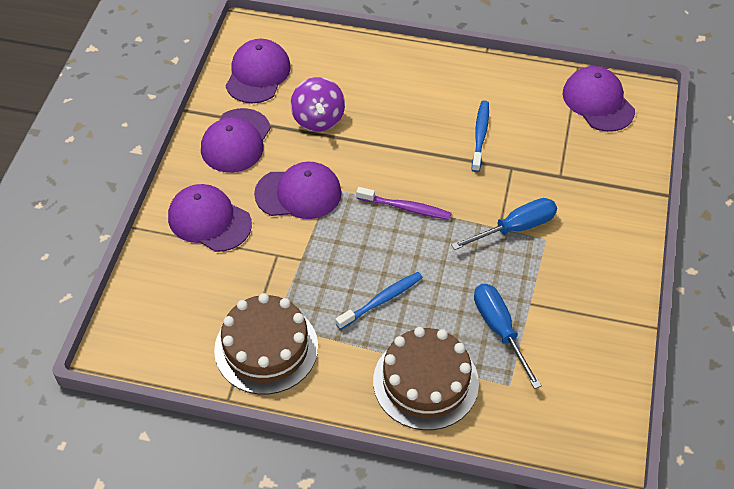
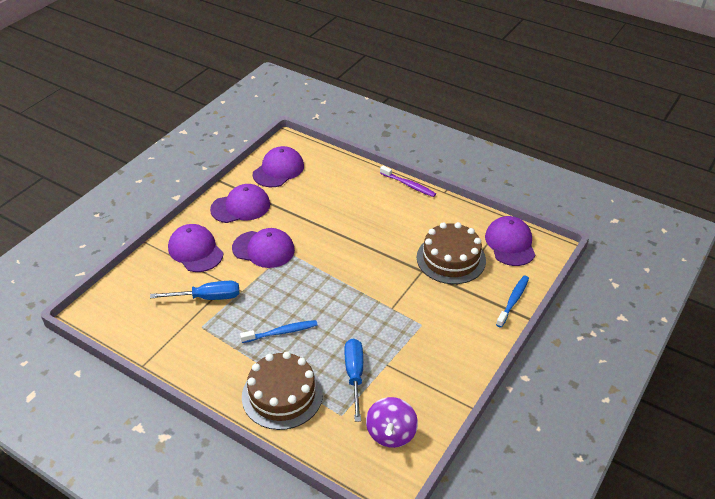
camera: 20 degrees right, 10 degrees down
(236, 141) = (241, 207): purple cap -> purple cap turned 150 degrees counterclockwise
(266, 348) = (186, 340): brown cake -> brown cake (451, 259)
(318, 119) = (303, 206): purple spinning top -> purple spinning top (391, 433)
(406, 208) = (332, 277): purple toothbrush -> purple toothbrush (408, 185)
(480, 135) = (410, 244): blue toothbrush -> blue toothbrush (513, 301)
(515, 228) = (403, 311): blue screwdriver -> blue screwdriver (207, 297)

